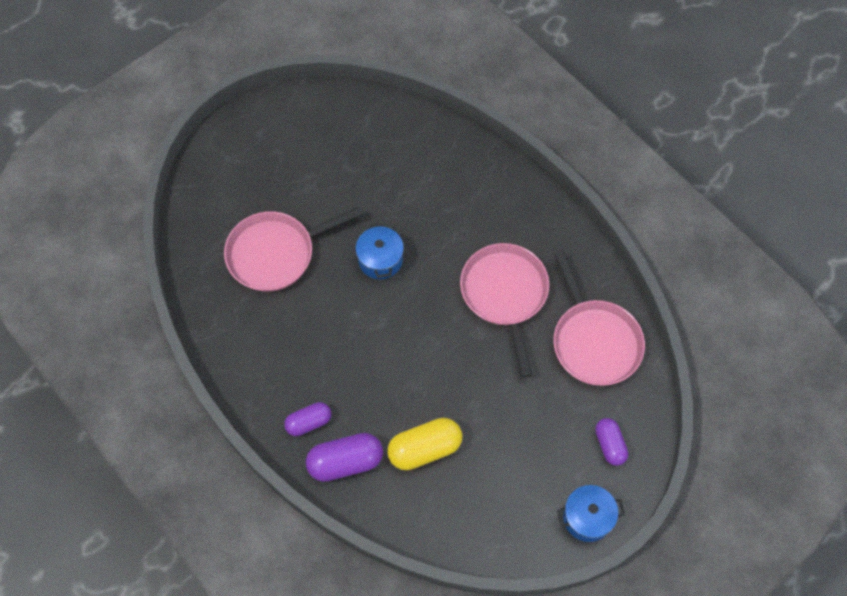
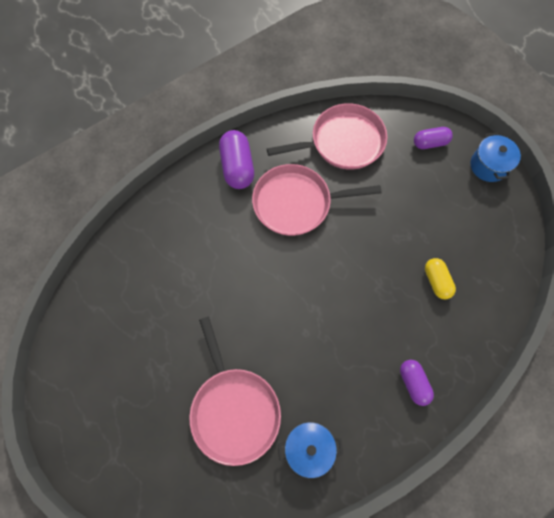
camera: 85 degrees left, 5 degrees up
(345, 462) = (450, 351): purple capsule -> purple capsule (237, 167)
(380, 260) = (252, 306): blue pot -> blue pot (308, 447)
(425, 449) = (436, 281): yellow capsule -> yellow capsule, size x0.64

